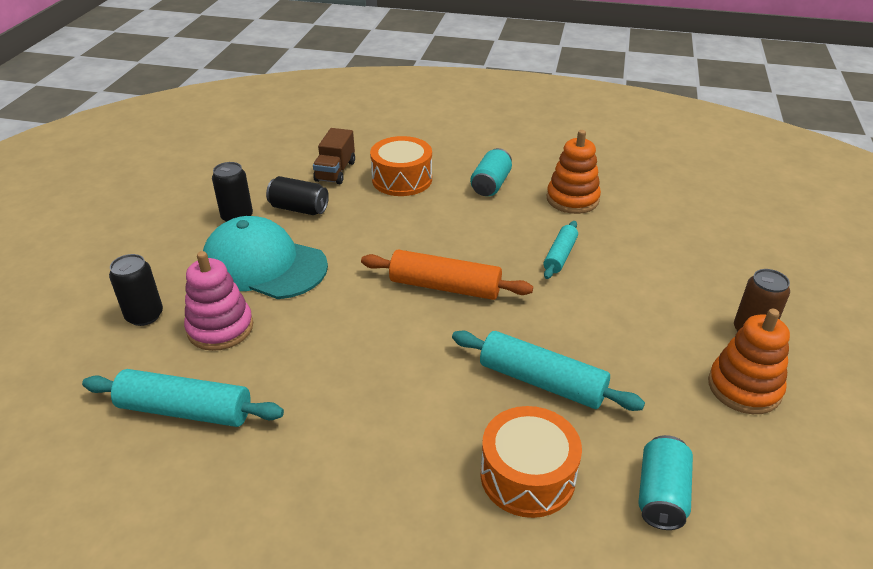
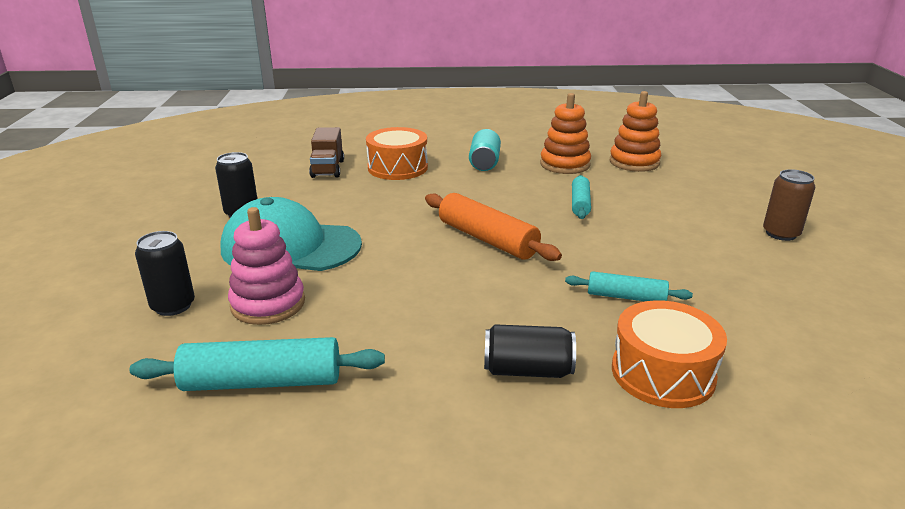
camera: 15 degrees left, 10 degrees down
(299, 209) = (305, 199): black can -> black can (527, 370)
(445, 287) = (487, 239): orange rolling pin -> orange rolling pin turned 45 degrees clockwise
(542, 382) = (626, 297): turquoise rolling pin -> turquoise rolling pin, size x0.60
(661, 495) = (795, 365): turquoise can -> none
(744, 388) = (805, 273): orange stacking toy -> orange stacking toy (634, 162)

